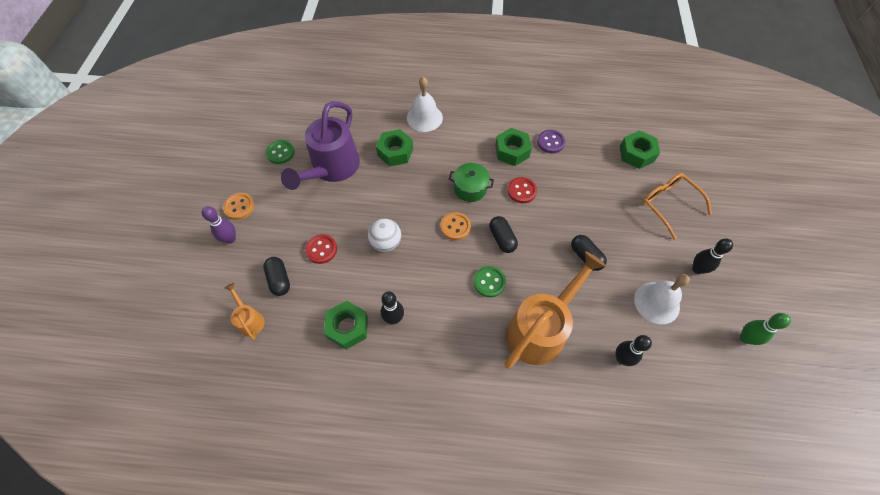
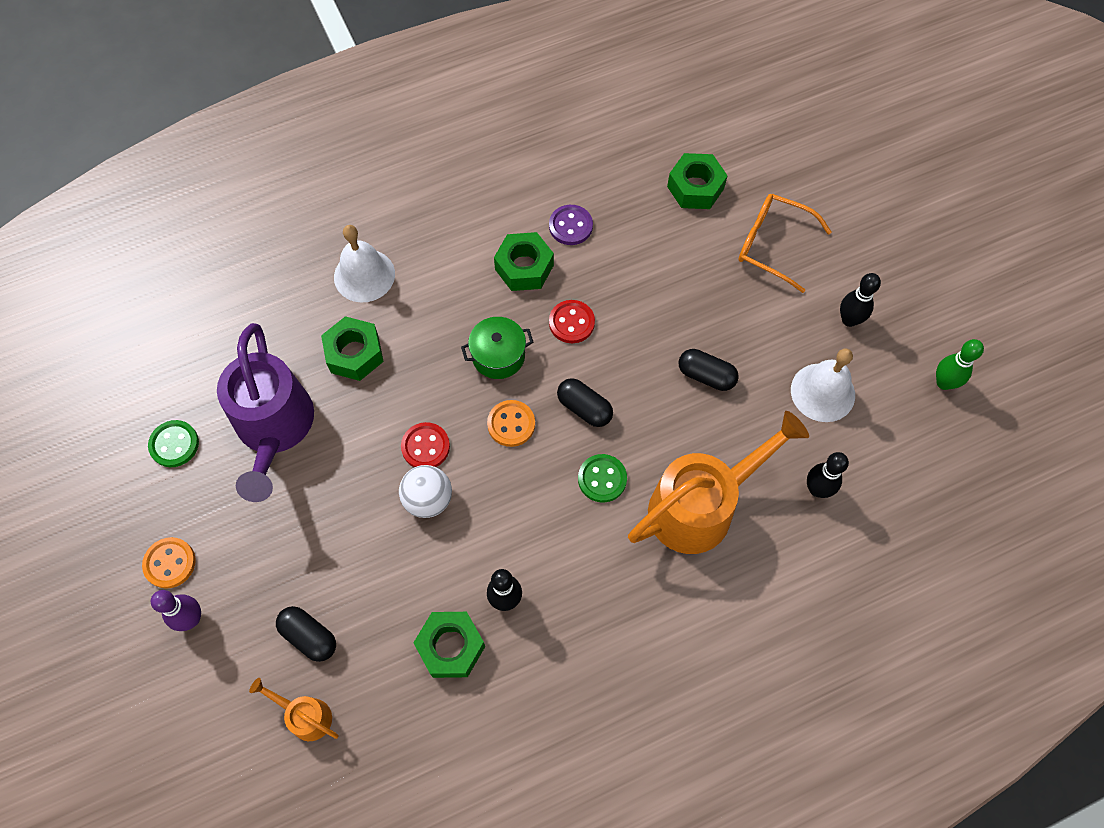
camera: 30 degrees left, 5 degrees up
(321, 249) = (341, 559): red button -> red button (425, 447)
(541, 329) = (702, 505): orange watering can -> orange watering can turned 45 degrees clockwise

